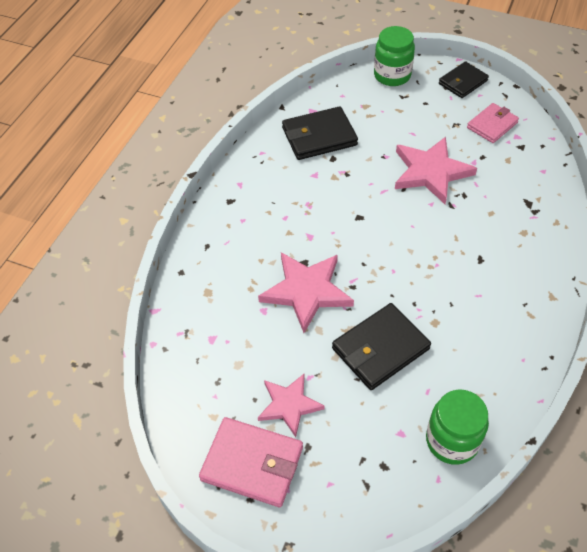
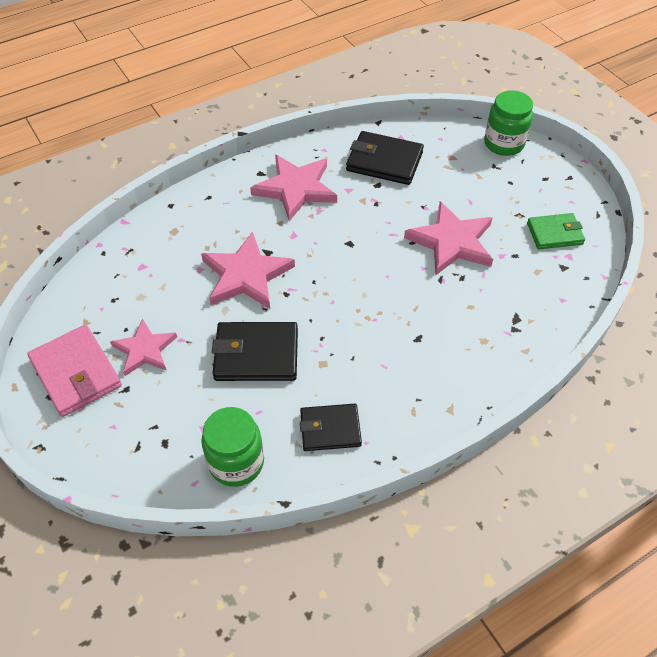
camera: 35 degrees right, 0 degrees up
(273, 197) = (296, 189): none -> pink star
(463, 82) = (566, 182): black wallet -> black wallet (330, 429)
(492, 125) = (554, 234): pink wallet -> green wallet

